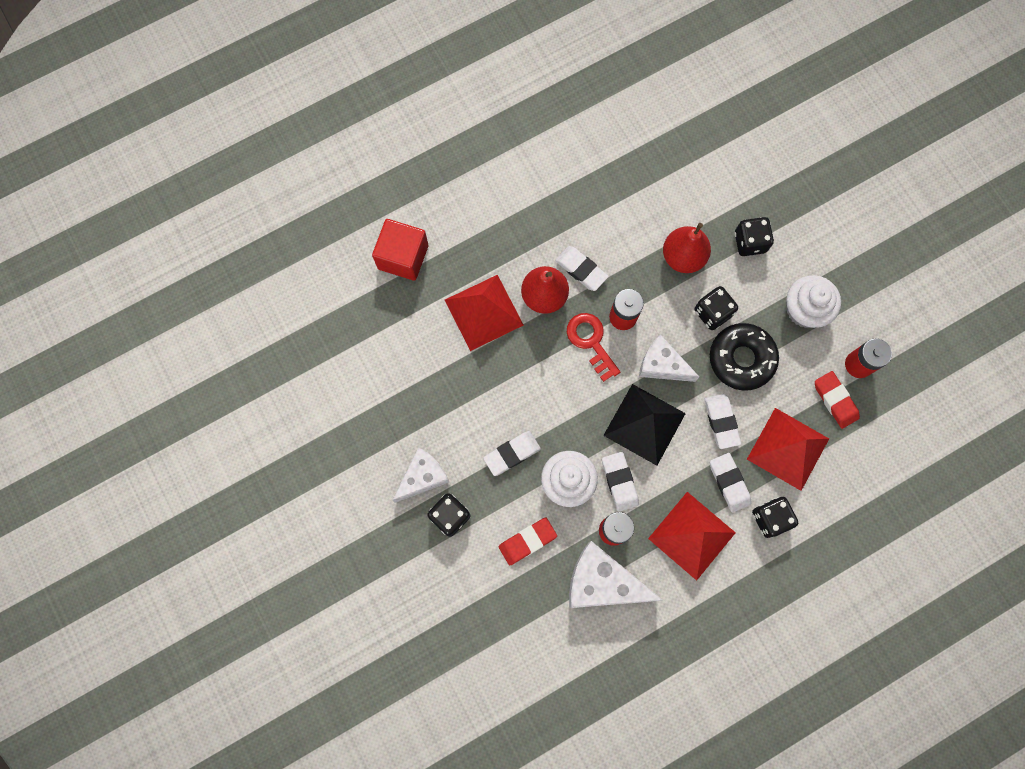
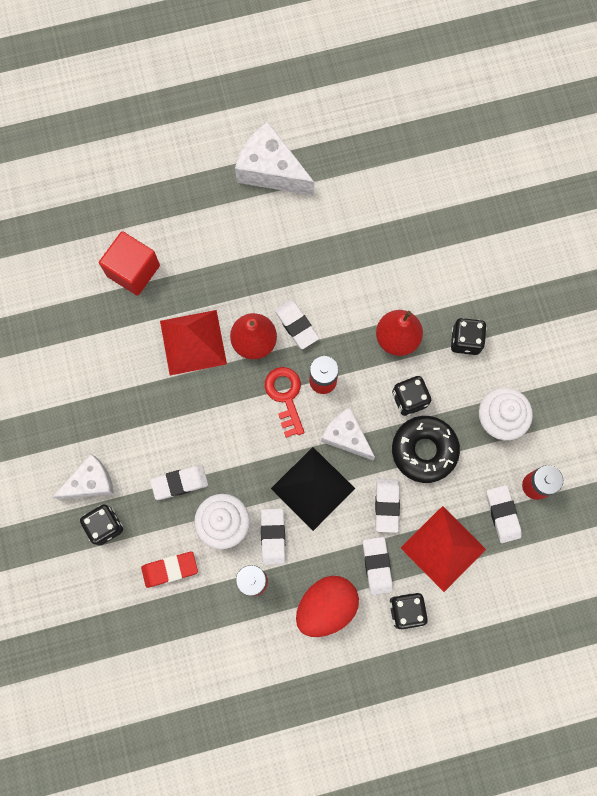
camera: 15 degrees right, 0 degrees up
(602, 582) = (228, 627): white cheese -> white cheese (271, 170)
(692, 535) = (326, 606): red pyramid -> red egg
(835, 400) = (502, 514): red eraser -> white eraser

